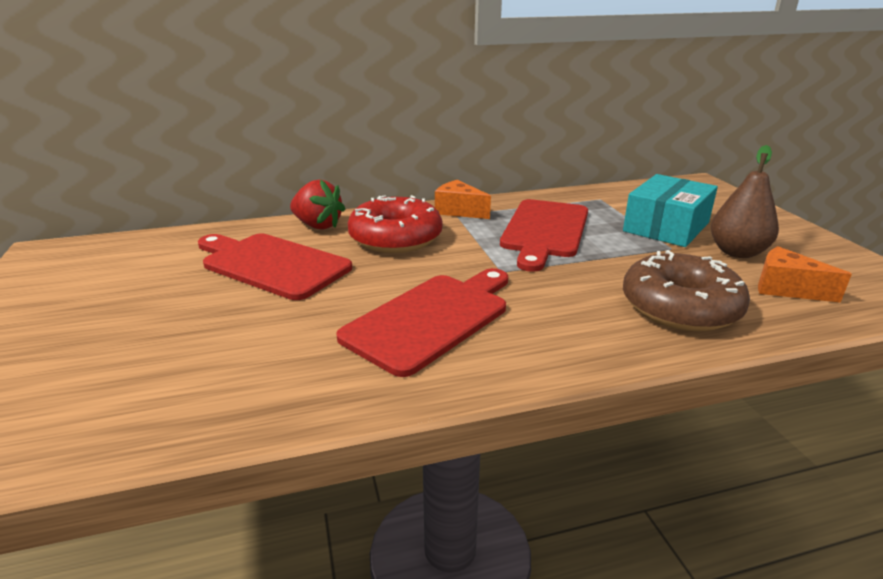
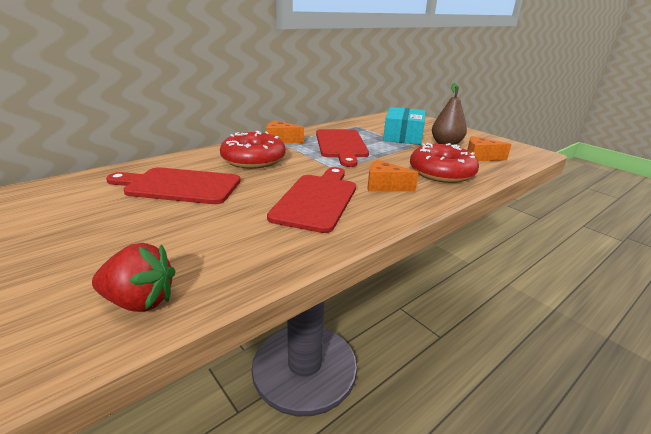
camera: 25 degrees left, 0 degrees up
(318, 225) = (191, 159): red strawberry -> red strawberry (140, 301)
(555, 315) = (384, 186): none -> orange cheese
(680, 307) = (441, 173): brown donut -> red donut

